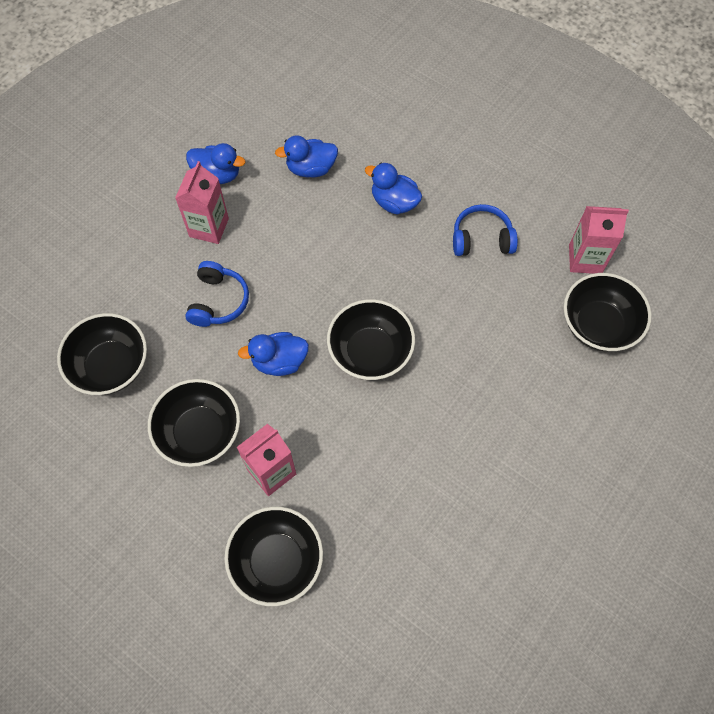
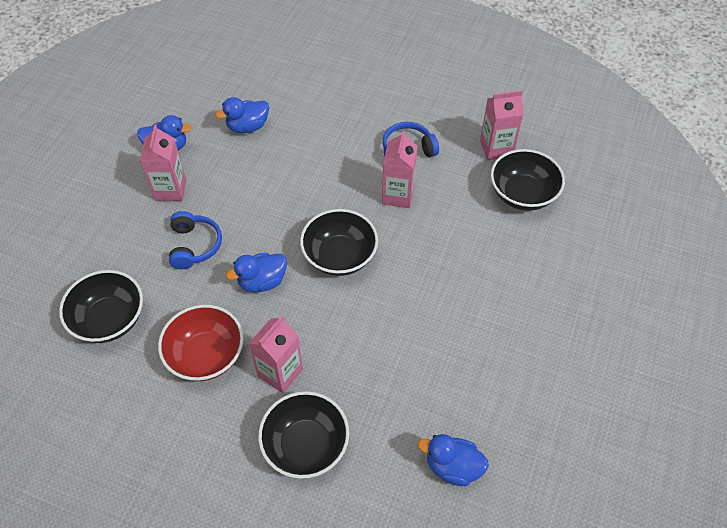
camera: 15 degrees left, 10 degrees down
(200, 432) = (206, 355): black bowl -> red bowl
(394, 202) = (326, 138): blue duck -> blue duck (452, 467)
(455, 292) = (398, 195): none -> pink carton

